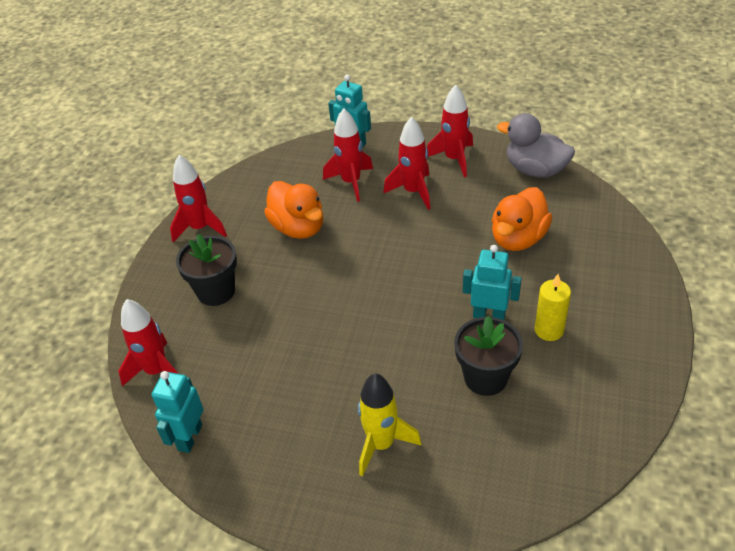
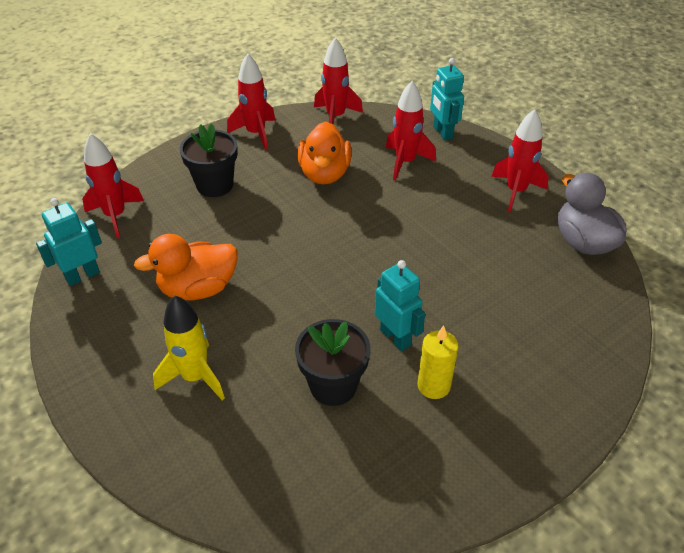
camera: 35 degrees right, 0 degrees up
(413, 192) = (448, 198): red rocket -> red rocket (335, 117)
(518, 238) = (497, 291): orange duck -> orange duck (198, 288)

